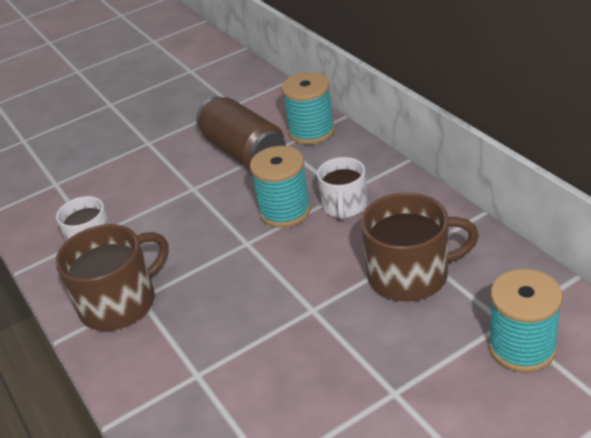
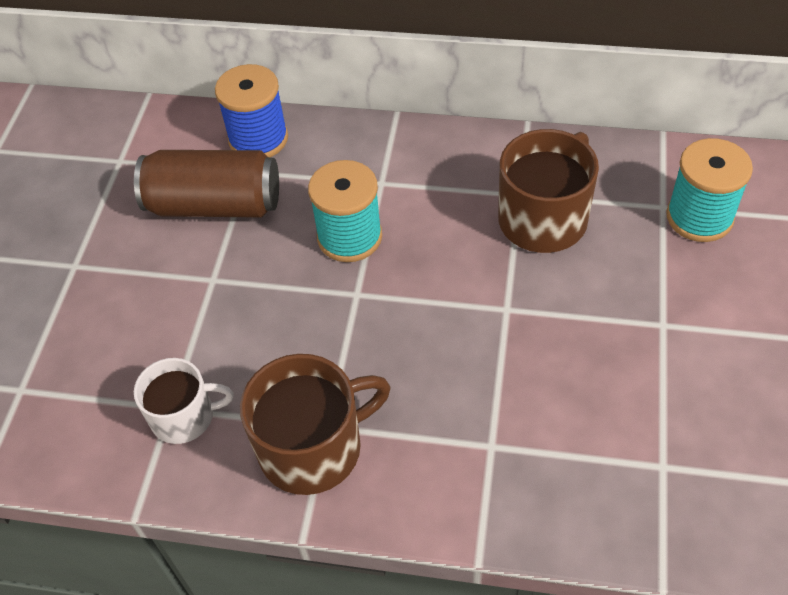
camera: 50 degrees left, 15 degrees up
(120, 302) = (313, 447): brown mug -> brown mug turned 60 degrees clockwise
(311, 131) = (258, 139): turquoise spool -> blue spool
(344, 206) = (400, 194): white mug -> none

